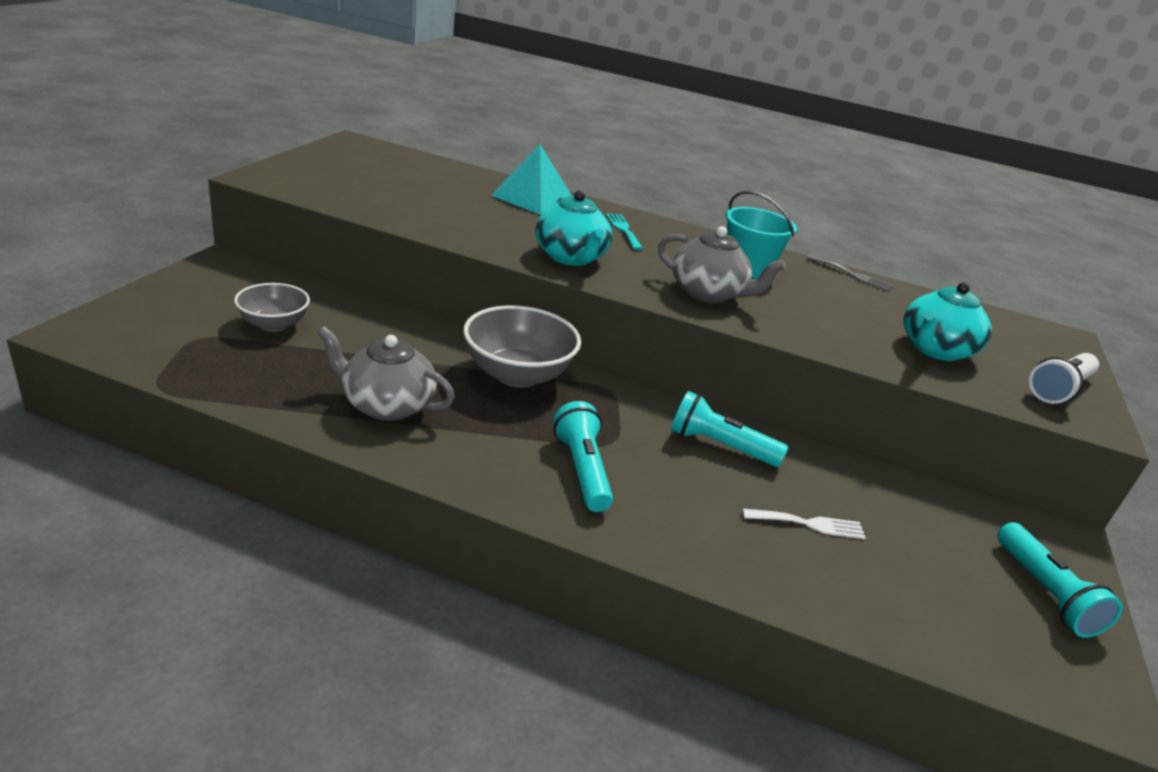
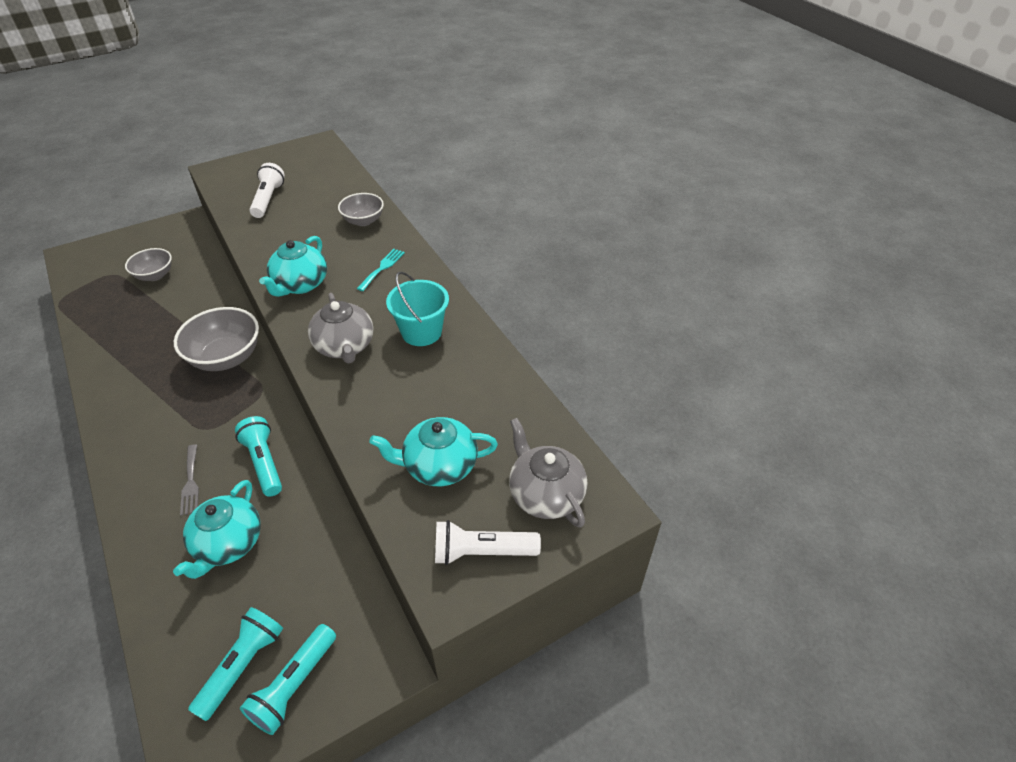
camera: 45 degrees right, 15 degrees up
(386, 405) = (133, 352): grey teapot -> grey teapot (545, 494)
(389, 195) = (268, 199): none -> white flashlight
(533, 198) = (363, 221): turquoise pyramid -> grey bowl
(582, 470) = (164, 439): turquoise flashlight -> turquoise flashlight (242, 666)
(809, 524) = (228, 544): white fork -> turquoise teapot
(852, 274) = (507, 368): grey fork -> grey fork (191, 482)

